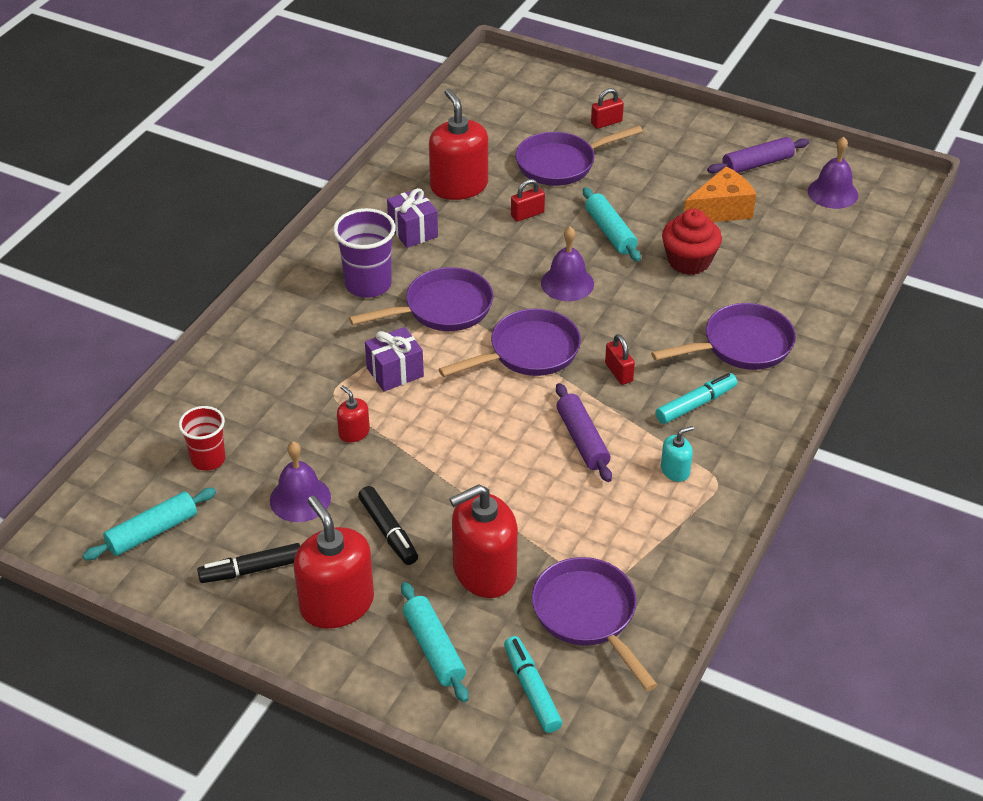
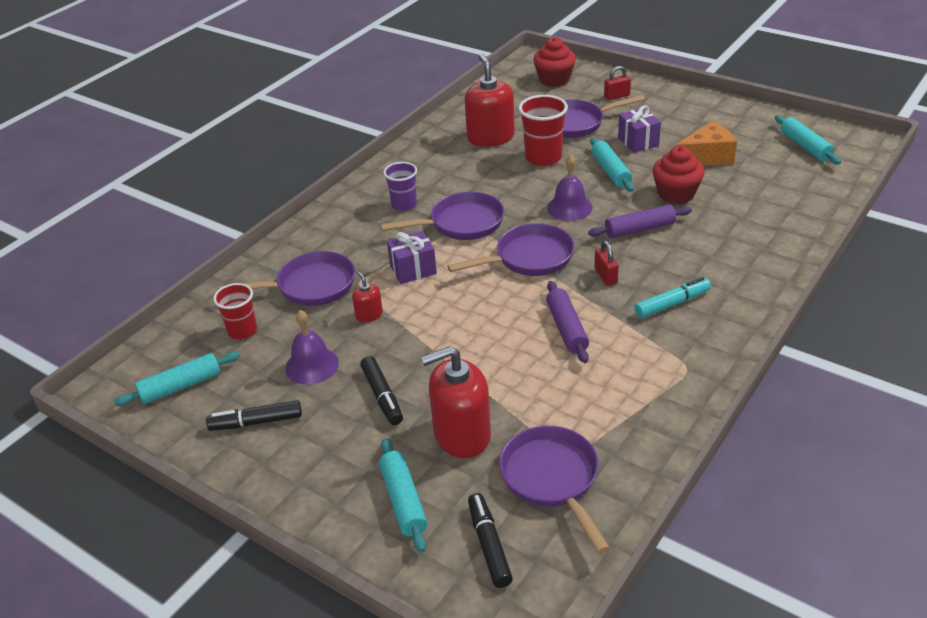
camera: 10 degrees right, 5 degrees down
(337, 604) = (324, 455): red soap dispenser -> none
(368, 284) = (404, 205): purple cup -> purple cup, size x0.66
(413, 231) = (447, 168): purple gift -> purple gift (638, 142)
(526, 98) = (554, 80): none -> red cupcake
(527, 214) = (543, 158): red padlock -> red cup
(532, 689) = (489, 545): turquoise marker -> black marker
(675, 470) = (648, 357): turquoise soap dispenser -> none
(741, 345) = (717, 259): purple pan -> purple pan (310, 286)
(757, 164) = (740, 125): purple rolling pin -> purple rolling pin (639, 229)
(832, 193) = (805, 146): purple bell -> turquoise rolling pin

